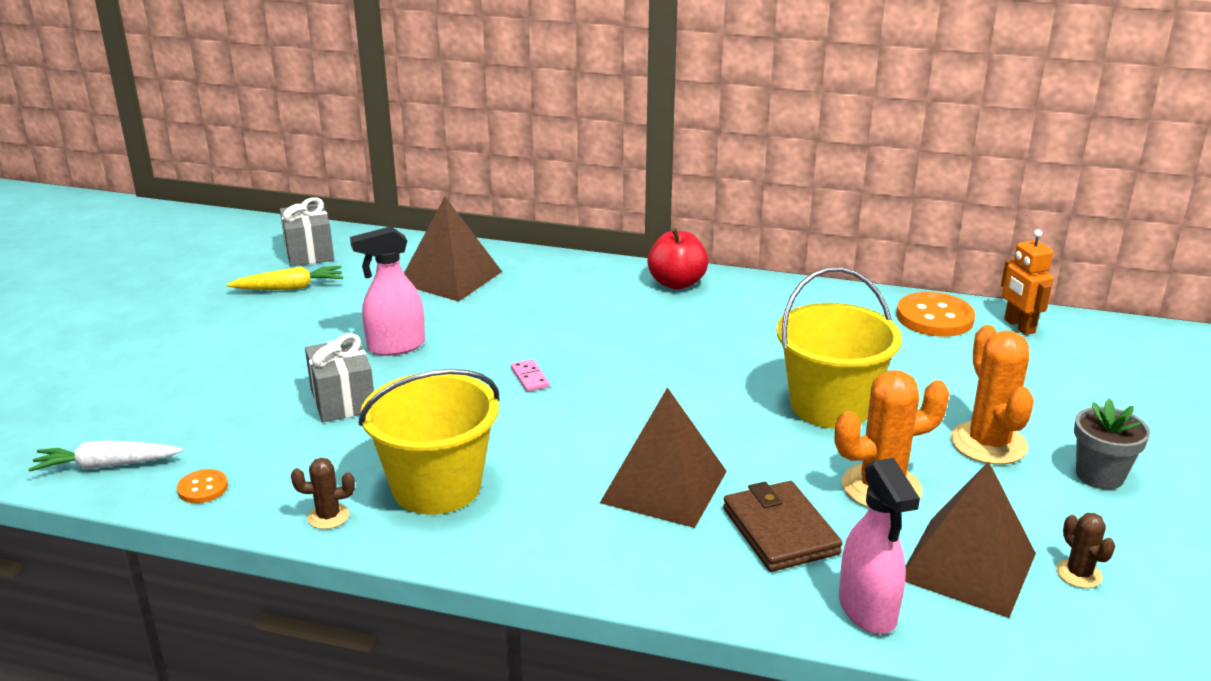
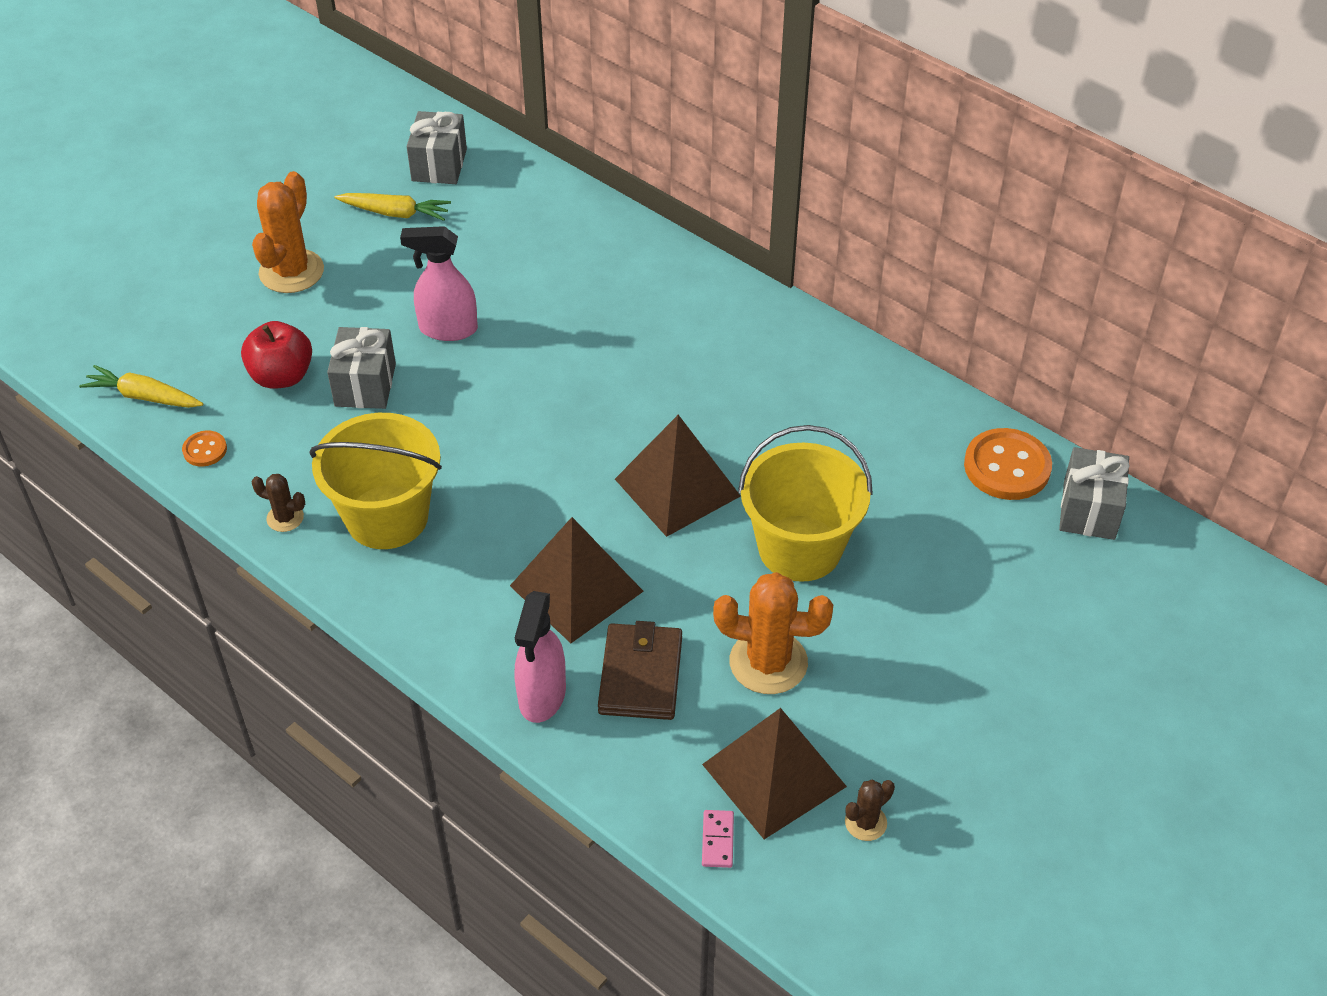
camera: 25 degrees right, 20 degrees up
(107, 465) = (144, 397): white carrot -> yellow carrot
(450, 277) = (553, 245): brown pyramid -> brown pyramid (677, 487)
(529, 377) = (544, 412): pink domino -> pink domino (717, 840)
(677, 283) = (773, 326): red apple -> red apple (282, 376)
(867, 610) = (651, 784): pink spray bottle -> pink spray bottle (542, 696)
(988, 443) = (915, 650): orange cactus -> orange cactus (291, 271)
(1019, 326) = (1089, 510): orange robot -> grey gift
(1078, 574) = (865, 822): brown cactus -> brown cactus turned 45 degrees clockwise
(1099, 475) = (989, 727): grey flower pot -> none

